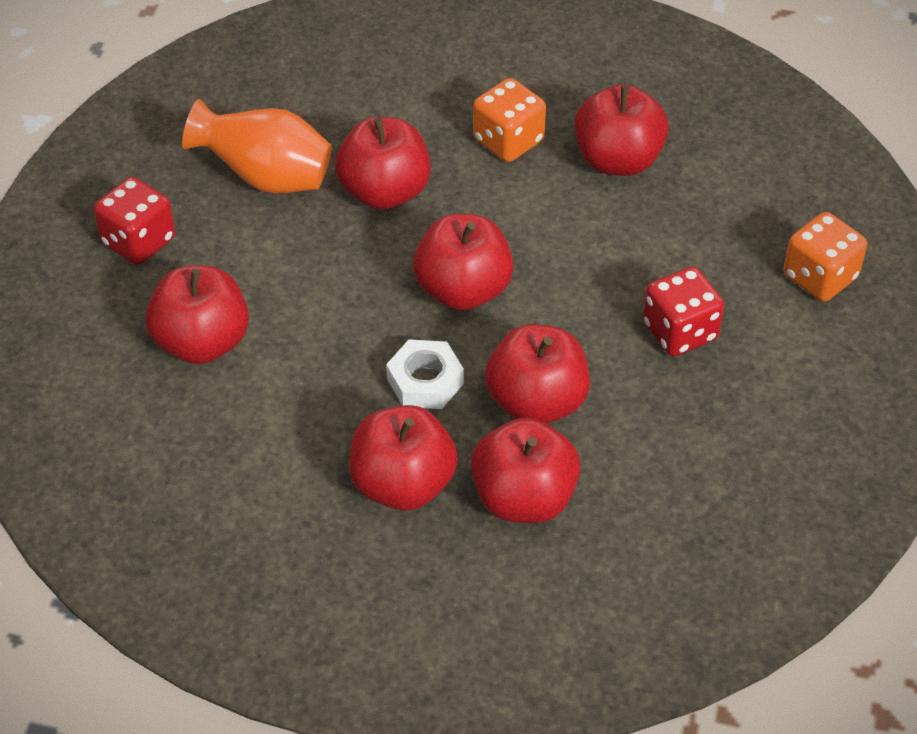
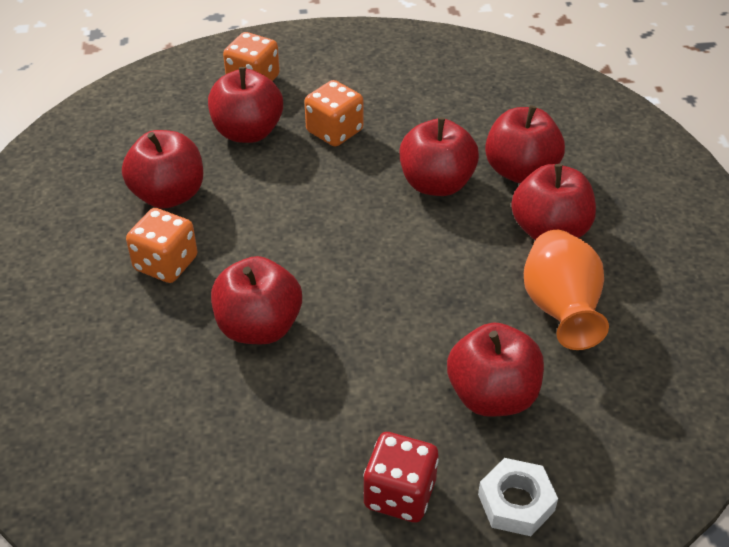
camera: 110 degrees left, 5 degrees down
(266, 177) = (273, 420): orange vase -> orange vase (560, 310)
(425, 381) = (451, 245): white nut -> white nut (516, 502)
(463, 290) = (349, 248): red apple -> red apple (248, 132)
(680, 331) = (334, 131): red dice -> orange dice

